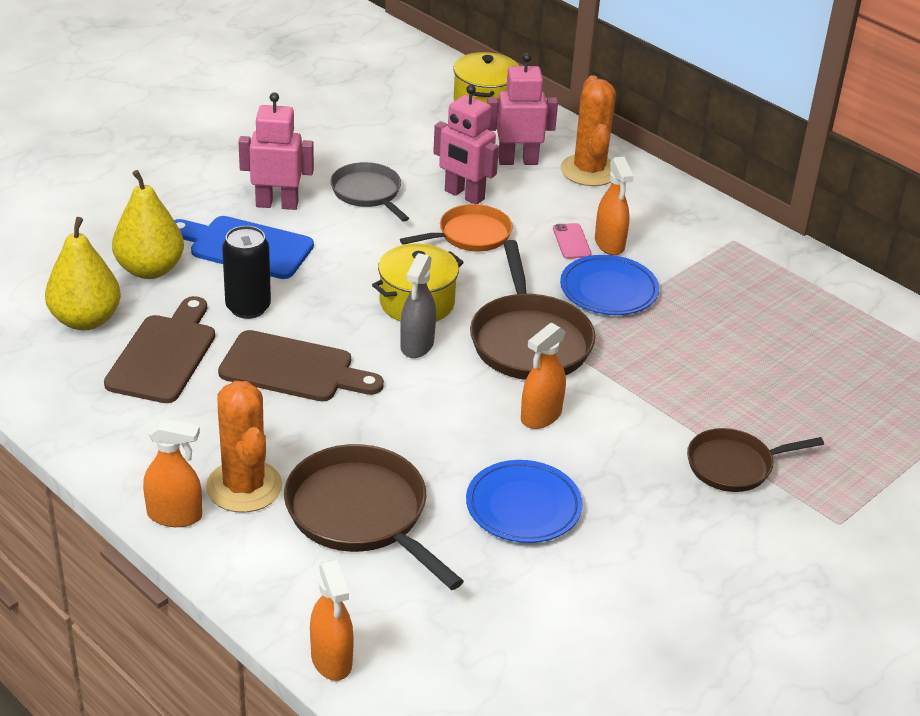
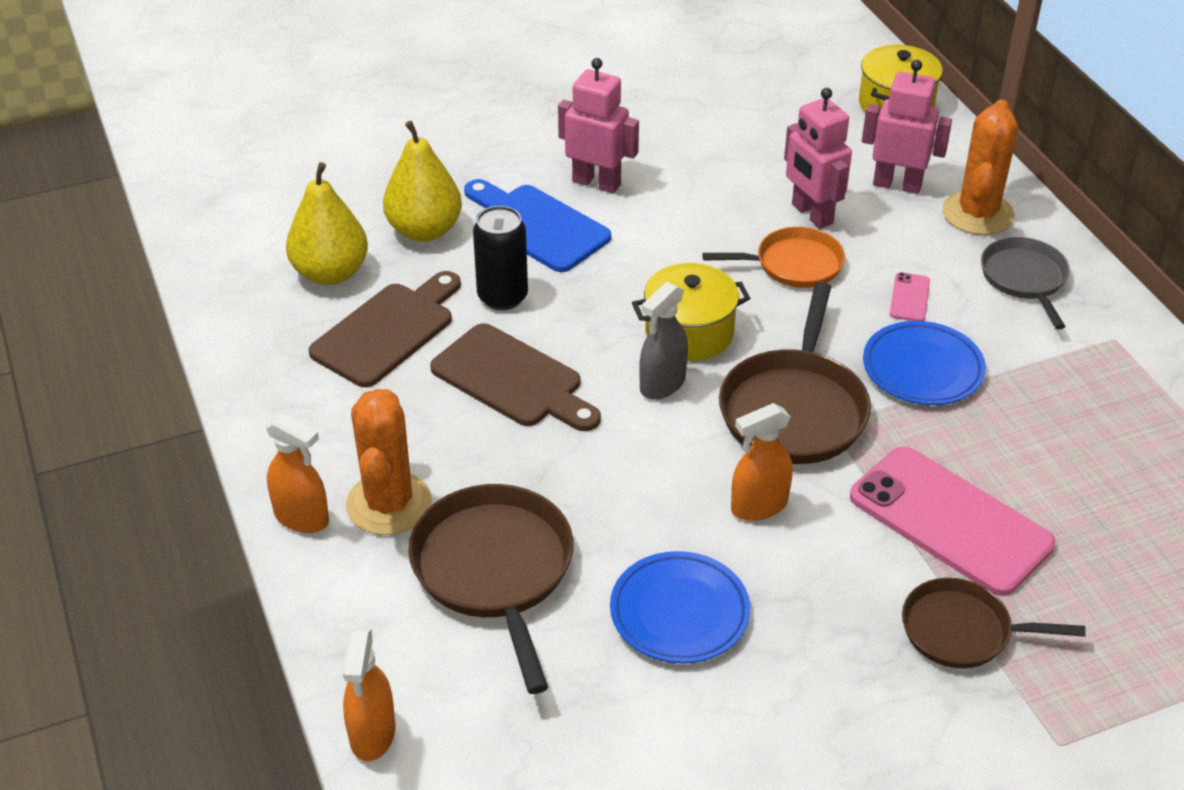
camera: 25 degrees right, 5 degrees up
(368, 193) = (703, 190): grey pan -> grey pan (1024, 279)
(609, 244) = (954, 310): orange spray bottle -> none
(685, 392) = (950, 521): none -> pink phone

